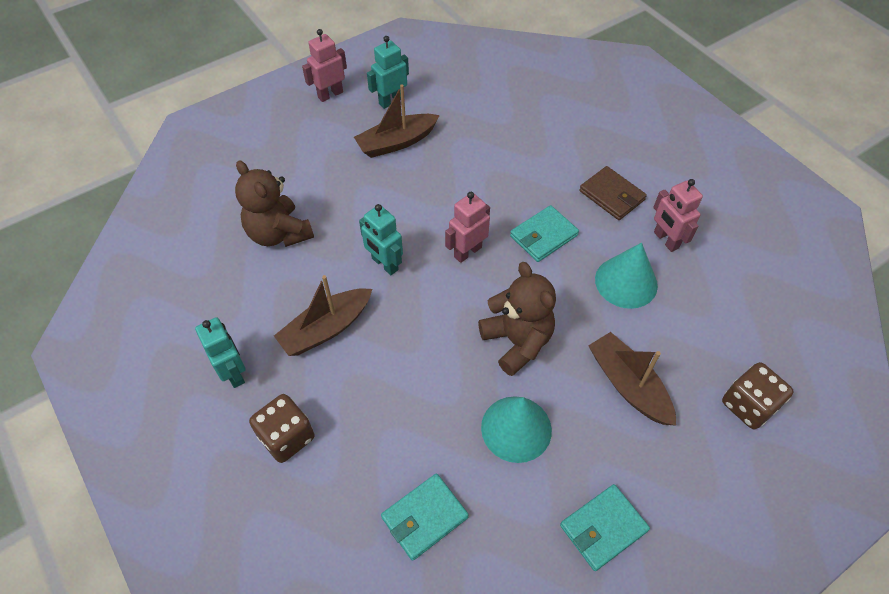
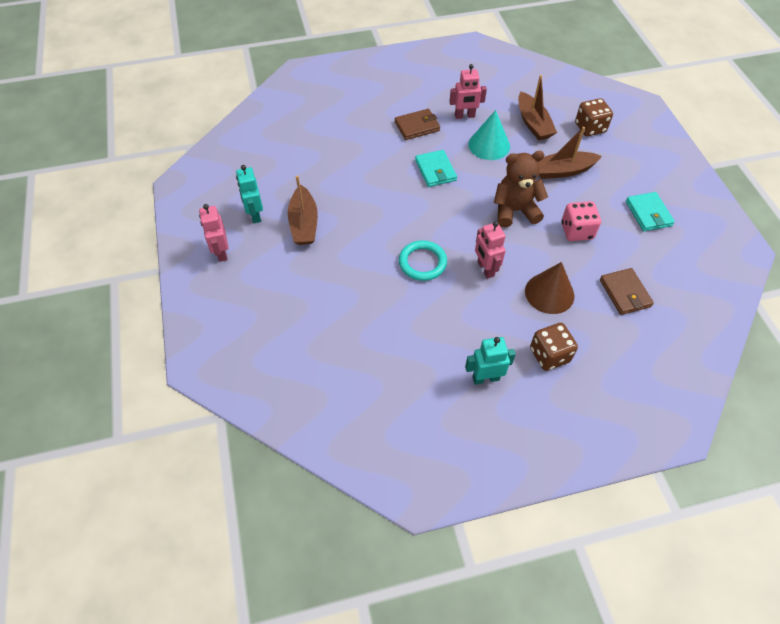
camera: 70 degrees left, 0 degrees up
(279, 233) = (362, 322): brown teddy bear -> none
(326, 329) = (467, 311): brown boat -> brown boat (533, 123)
(384, 264) = (422, 262): turquoise robot -> turquoise ring
(388, 416) = (549, 293): none -> brown cone
(424, 517) = (625, 293): turquoise wallet -> brown wallet
(467, 252) = (431, 213): pink robot -> pink robot (485, 269)
(516, 428) = (576, 231): turquoise cone -> pink dice

